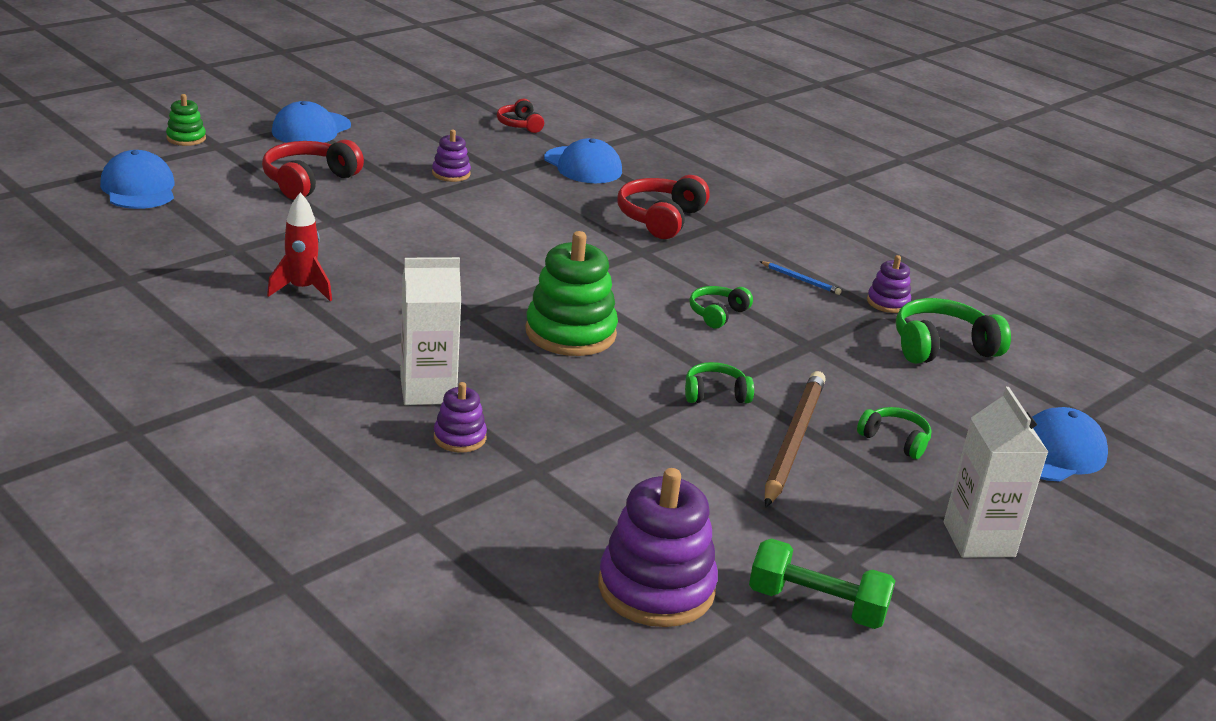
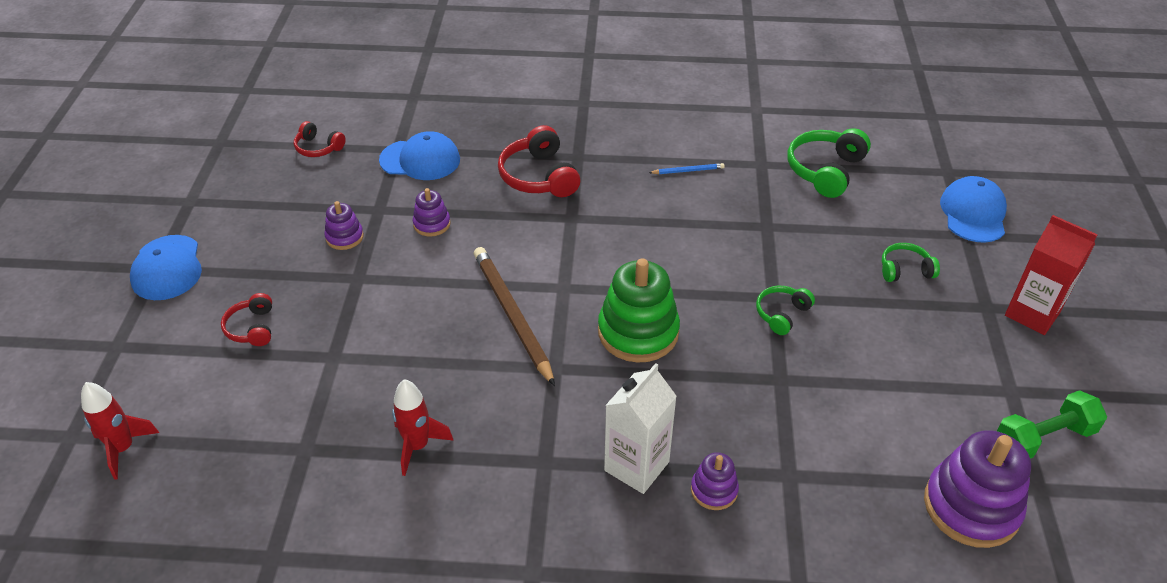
camera: 40 degrees left, 15 degrees up
(138, 188) = (123, 449): blue cap -> red rocket
(186, 138) = (75, 358): green stacking toy -> none
(308, 181) = (252, 328): red headphones -> red headphones, size x0.59
(717, 314) = (688, 240): green headphones -> none
(793, 441) = (866, 317): brown pencil -> brown pencil (512, 315)
(888, 302) = (754, 154): purple stacking toy -> purple stacking toy (432, 224)
(978, 539) = (1032, 313): white carton -> red carton

